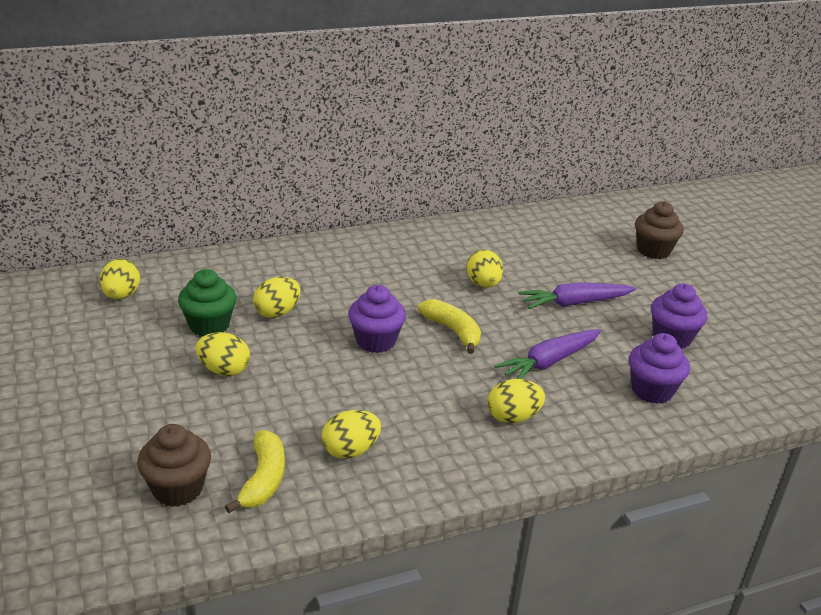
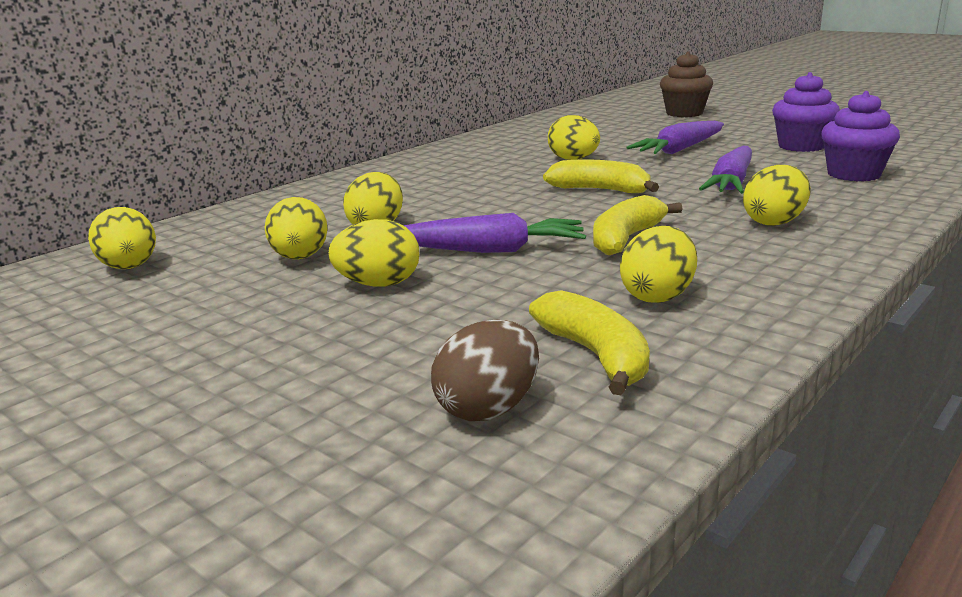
camera: 25 degrees left, 10 degrees down
(177, 489) = (488, 409): brown cupcake -> brown egg
(209, 325) = (300, 258): green cupcake -> yellow egg
(311, 365) = (487, 250): none -> purple carrot
(376, 341) = (531, 216): purple cupcake -> none
(401, 391) = (625, 239): none -> yellow banana

